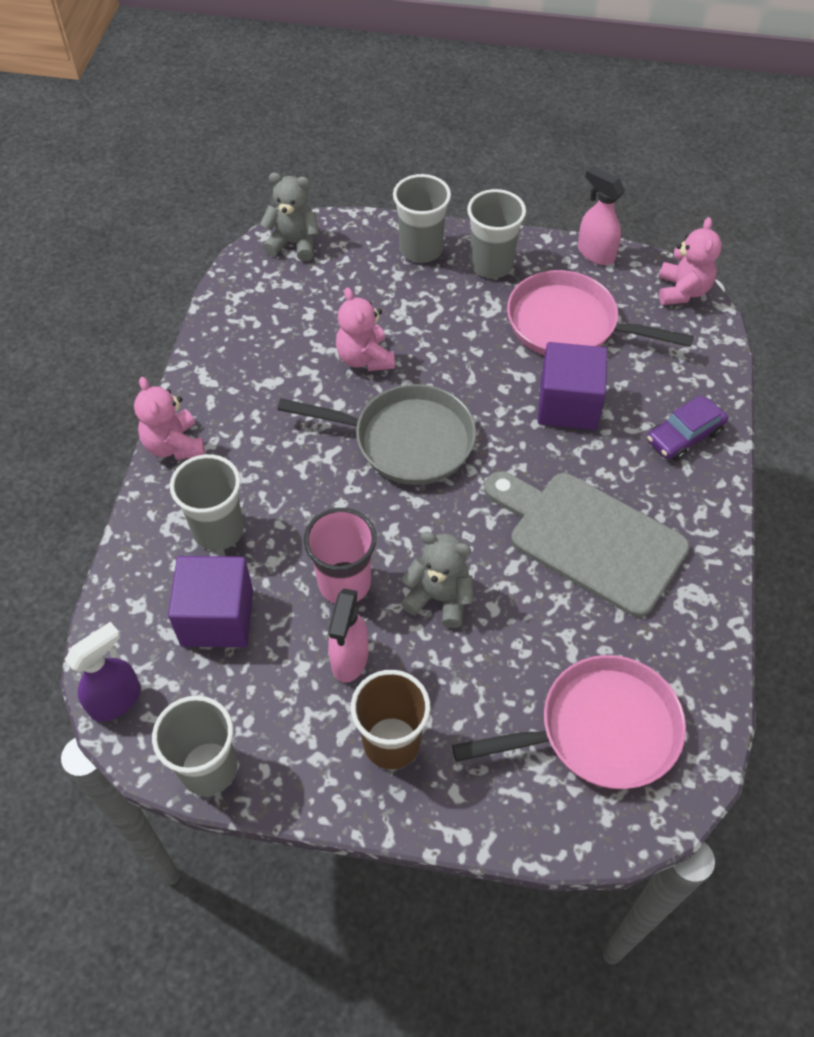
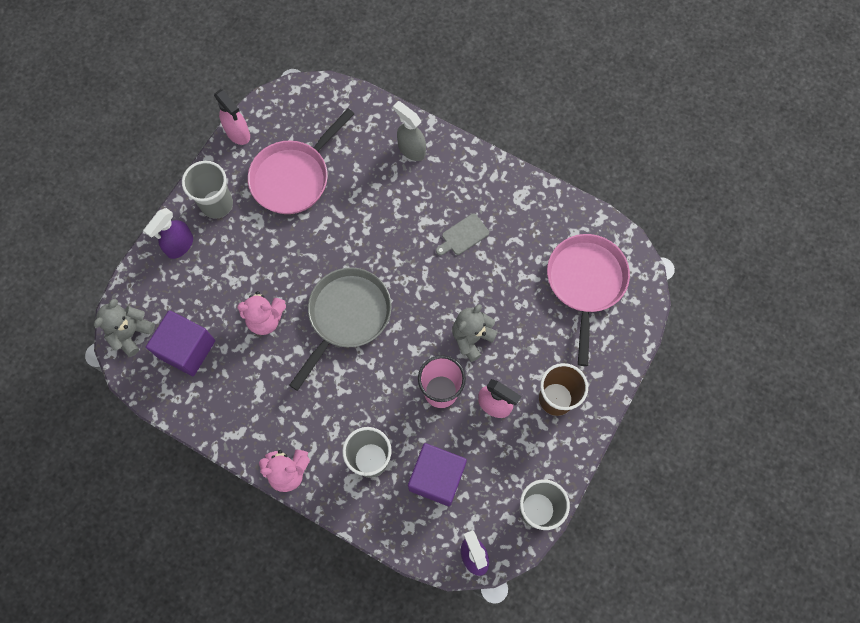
camera: 70 degrees left, 15 degrees up
(421, 249) = (179, 245): grey cup -> purple spray bottle
(568, 405) = (359, 206): purple cube -> purple cube (187, 349)
(589, 538) = (463, 235): grey cutting board -> grey cutting board, size x0.42
(595, 253) = (238, 133): pink spray bottle -> pink spray bottle turned 105 degrees counterclockwise
(682, 291) = (296, 96): pink teddy bear -> none
(684, 436) = (411, 149): purple car -> grey spray bottle

